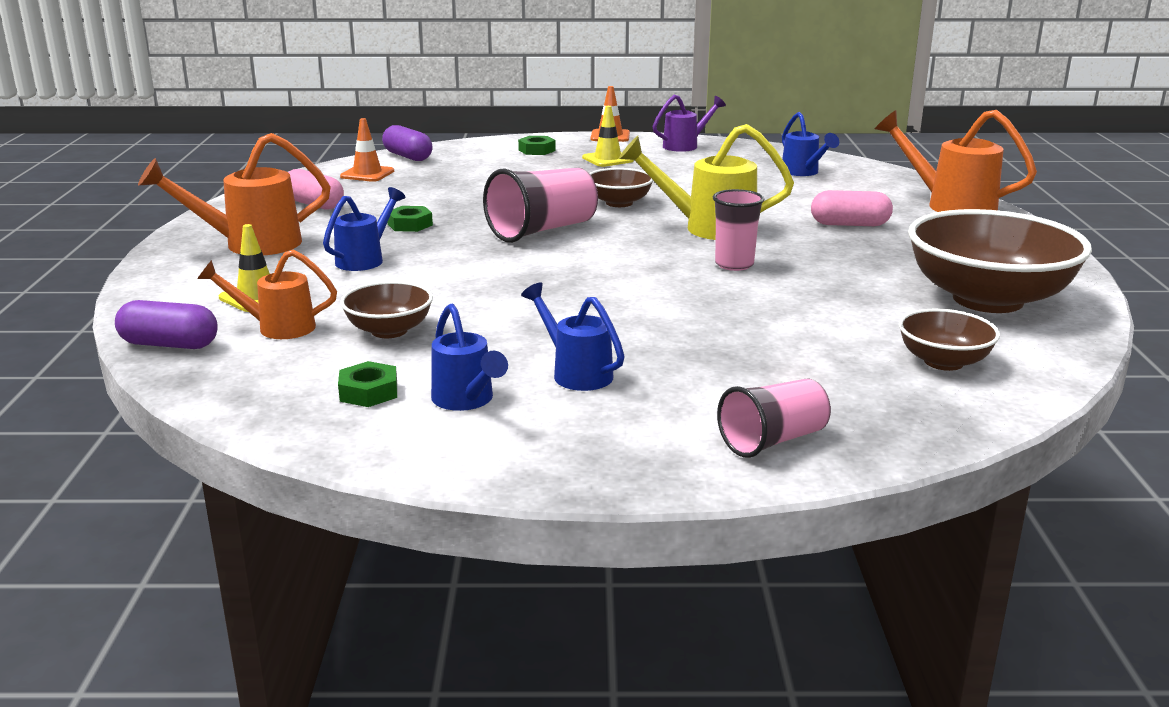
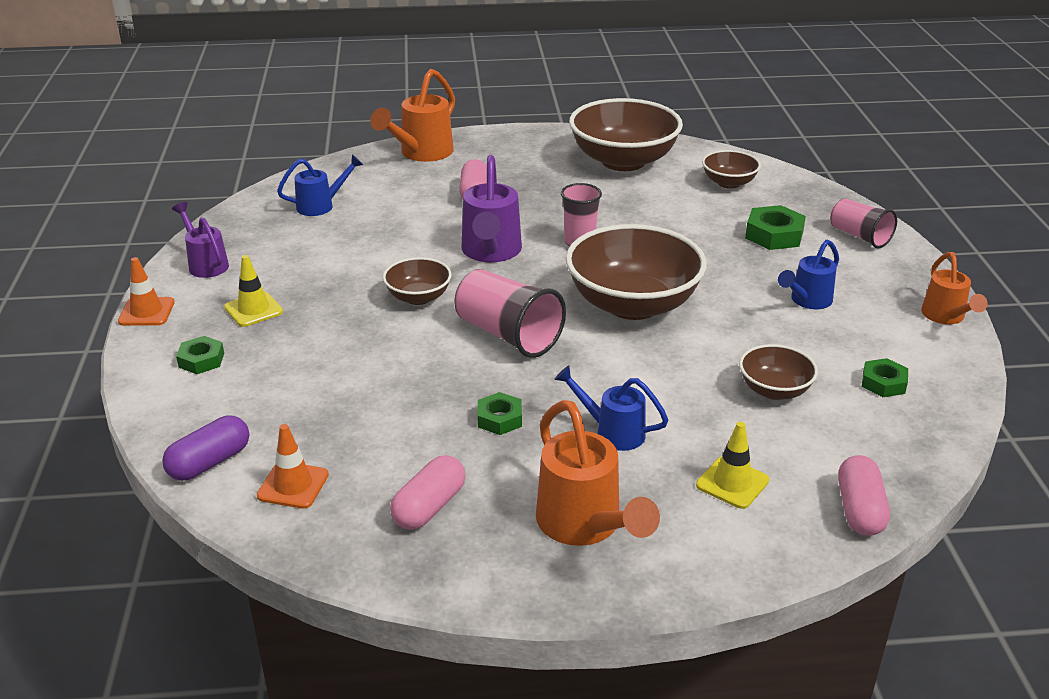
camera: 95 degrees left, 10 degrees up
(169, 345) = (859, 510): purple capsule -> pink capsule
(276, 328) = (796, 453): orange watering can -> orange watering can (946, 317)
(467, 401) = (872, 340): blue watering can -> none
(588, 280) = (632, 304): none -> brown bowl
(707, 228) = (491, 253): yellow watering can -> purple watering can
(769, 374) = (774, 235): none -> green nut

